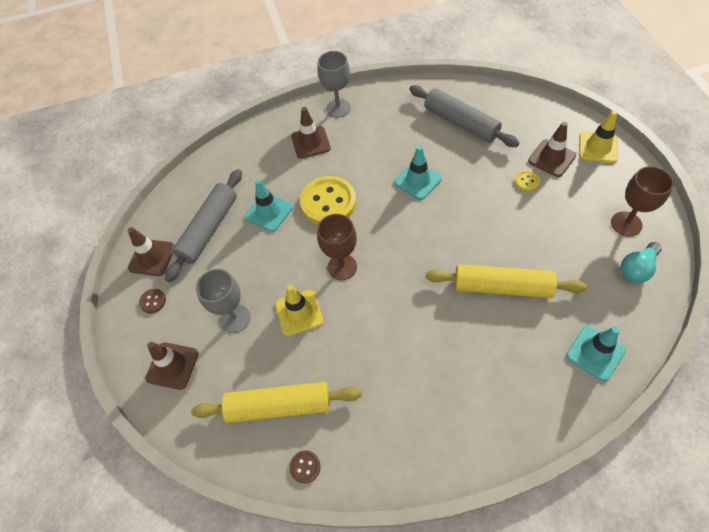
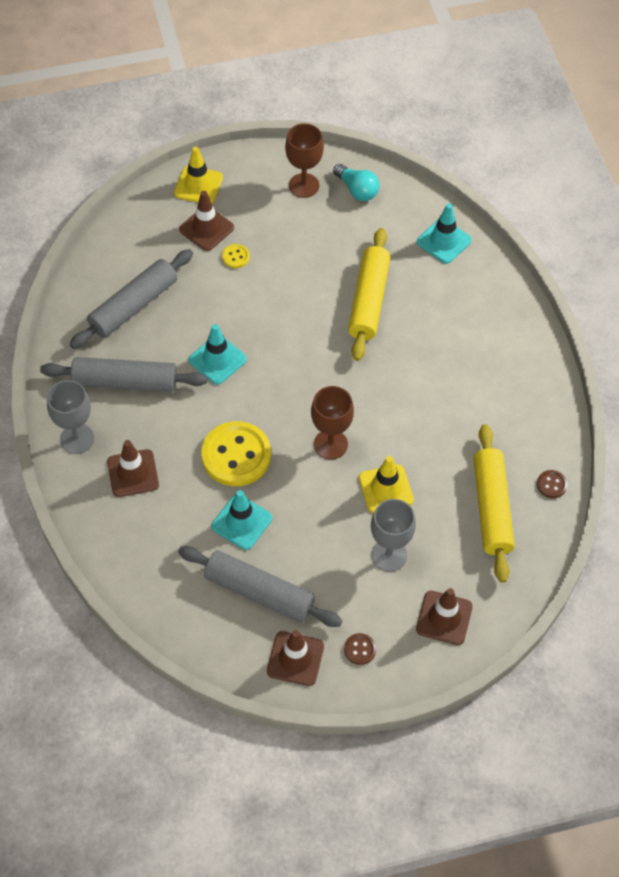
camera: 95 degrees left, 0 degrees up
(389, 127) = (125, 382): none -> grey rolling pin

